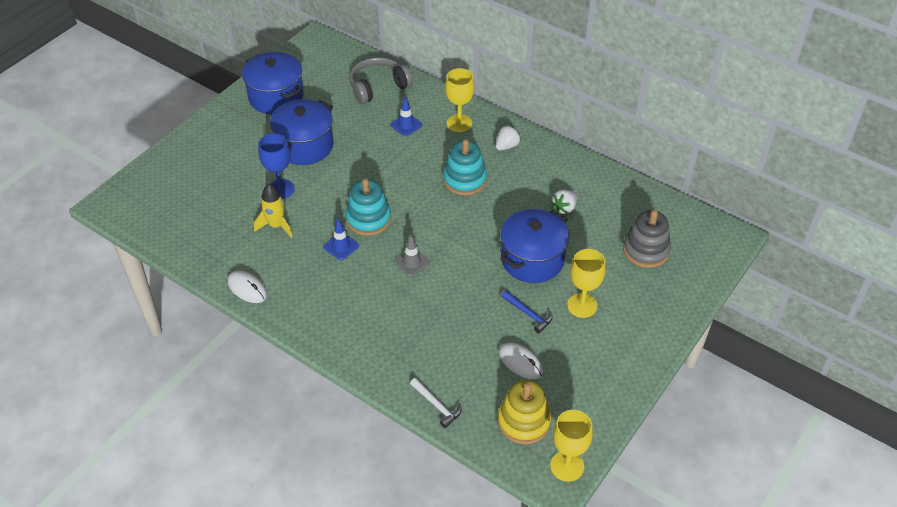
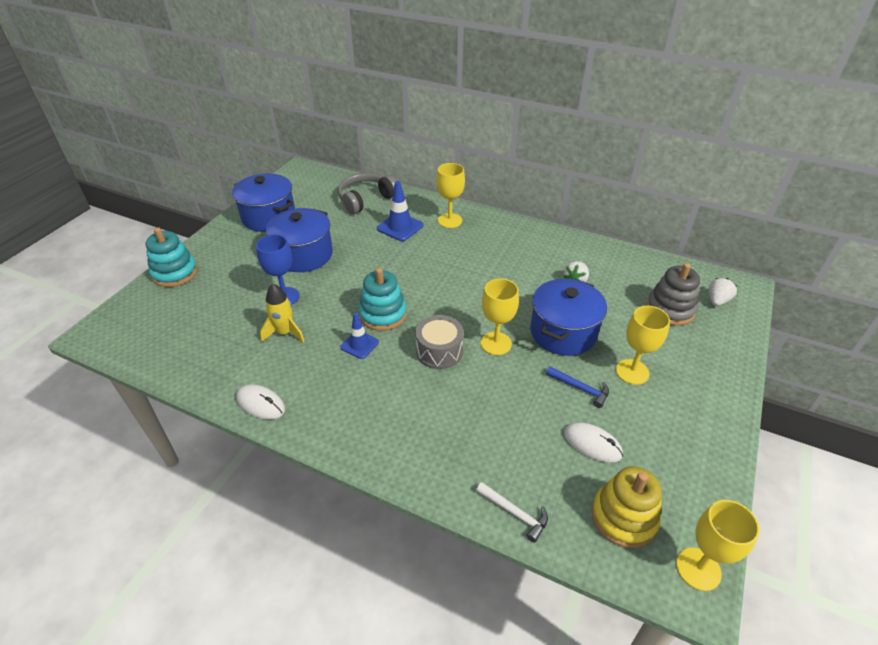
camera: 10 degrees left, 5 degrees down
(406, 125) = (400, 227): blue traffic cone -> blue traffic cone, size x1.51
(411, 262) = (439, 351): grey traffic cone -> grey drum
(465, 180) = (470, 267): turquoise stacking toy -> turquoise stacking toy (175, 273)
(466, 262) = (496, 343): none -> yellow goblet
(507, 146) = (500, 234): white strawberry -> white strawberry (717, 300)

